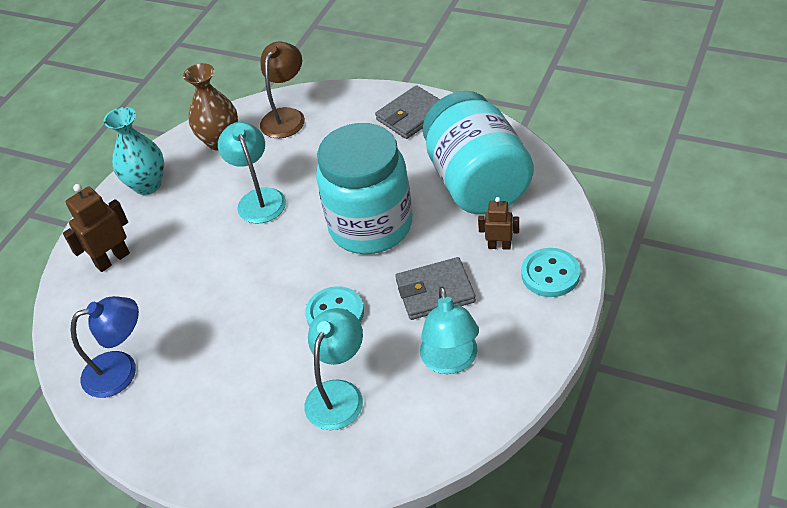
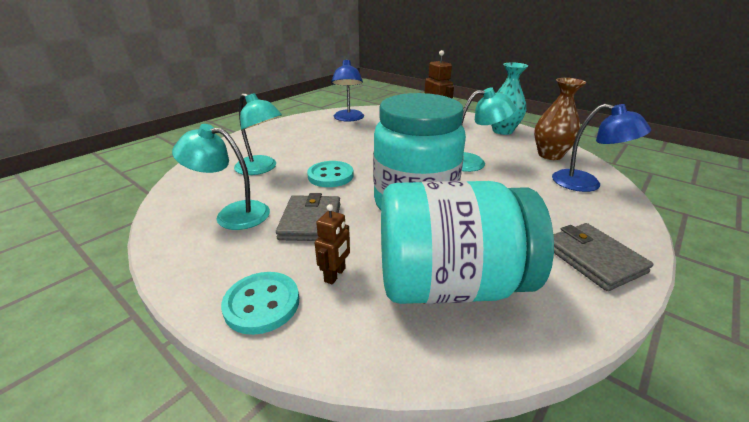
camera: 100 degrees right, 15 degrees down
(286, 116) = (586, 184): brown lamp -> blue lamp

